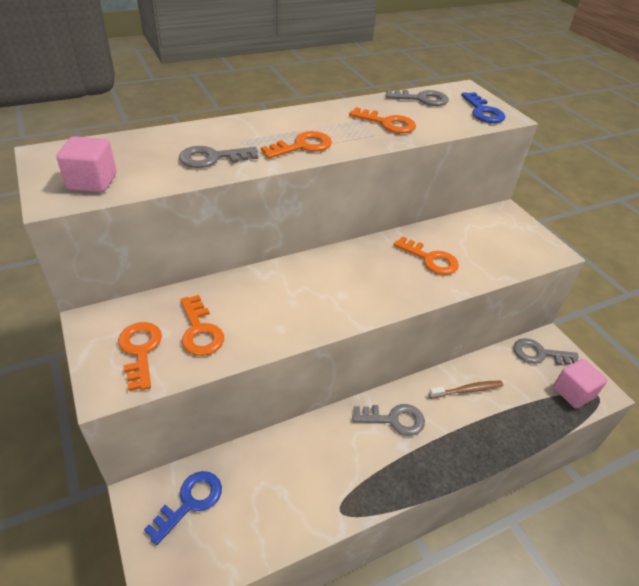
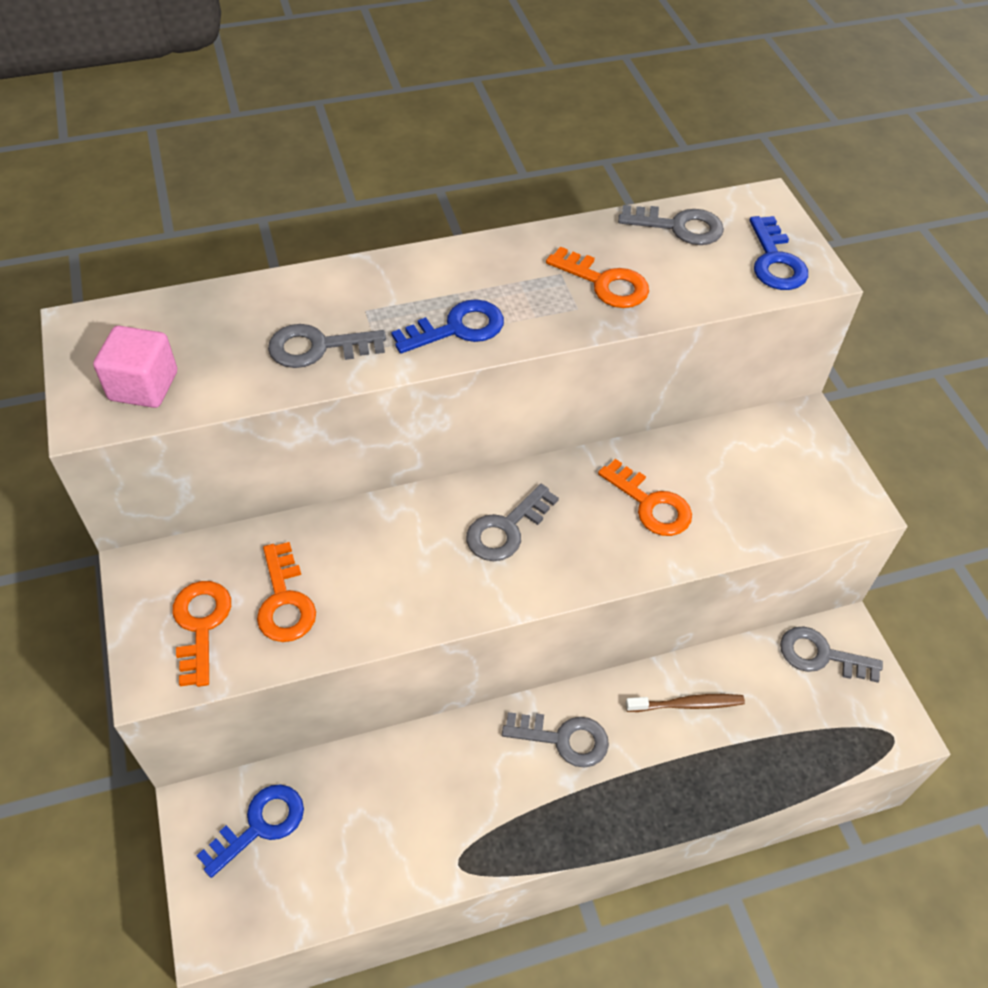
camera: 10 degrees right, 10 degrees up
(302, 146) = (457, 328): orange key -> blue key
(343, 278) = (506, 529): none -> grey key
(573, 393) = (854, 727): pink cube -> none

